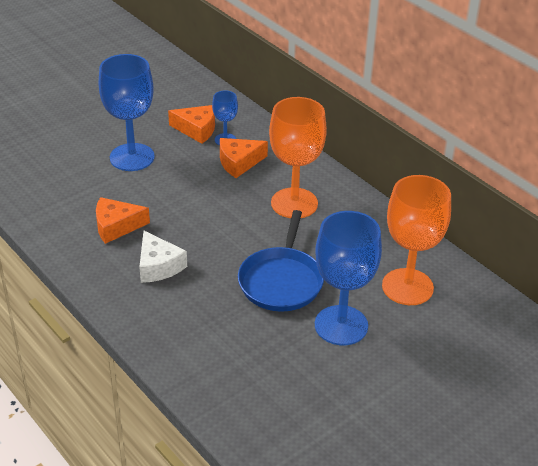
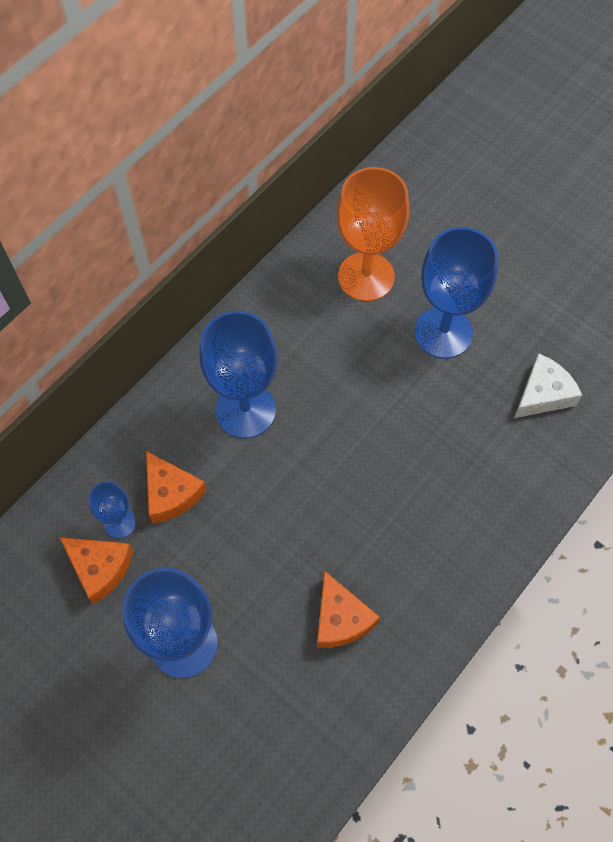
camera: 100 degrees left, 25 degrees up
(158, 266) = (402, 544): white cheese -> white cheese (543, 394)
(197, 129) = (100, 568): orange cheese -> orange cheese turned 120 degrees clockwise
(281, 281) = (390, 401): blue pan -> none
(294, 203) = (245, 410): orange goblet -> blue goblet

